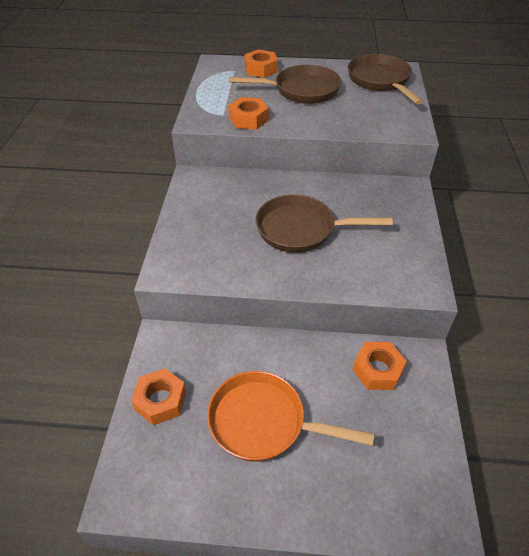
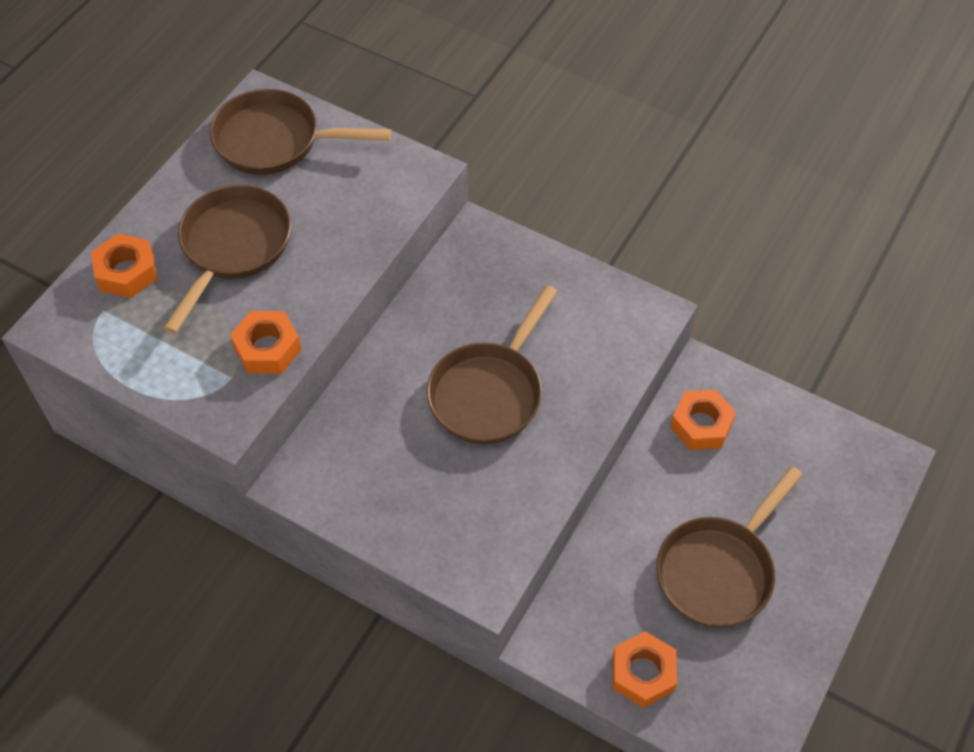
camera: 65 degrees left, 10 degrees up
(264, 422) = (718, 570): orange pan -> brown pan

